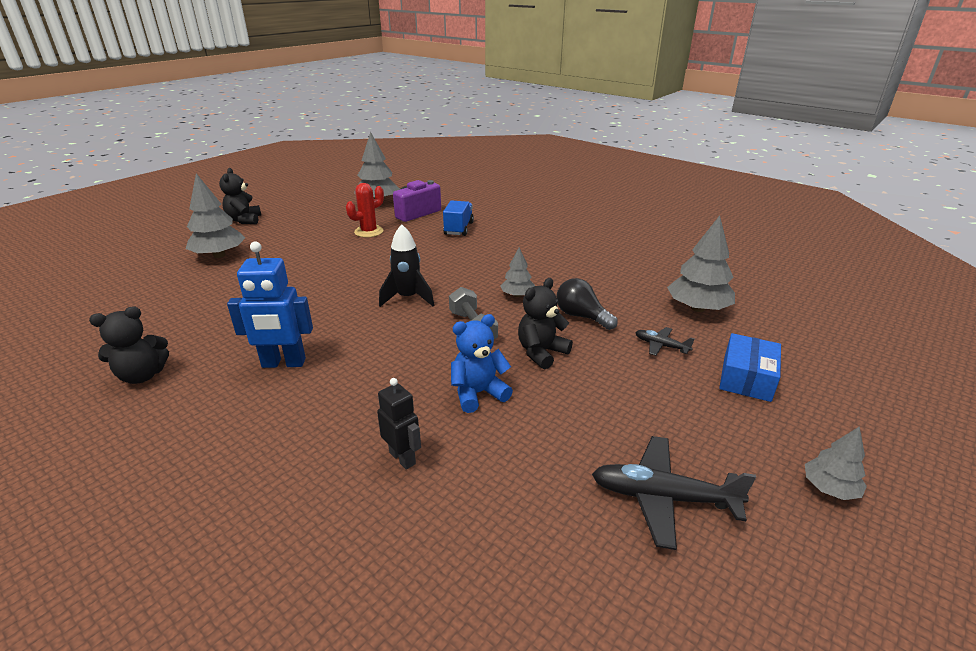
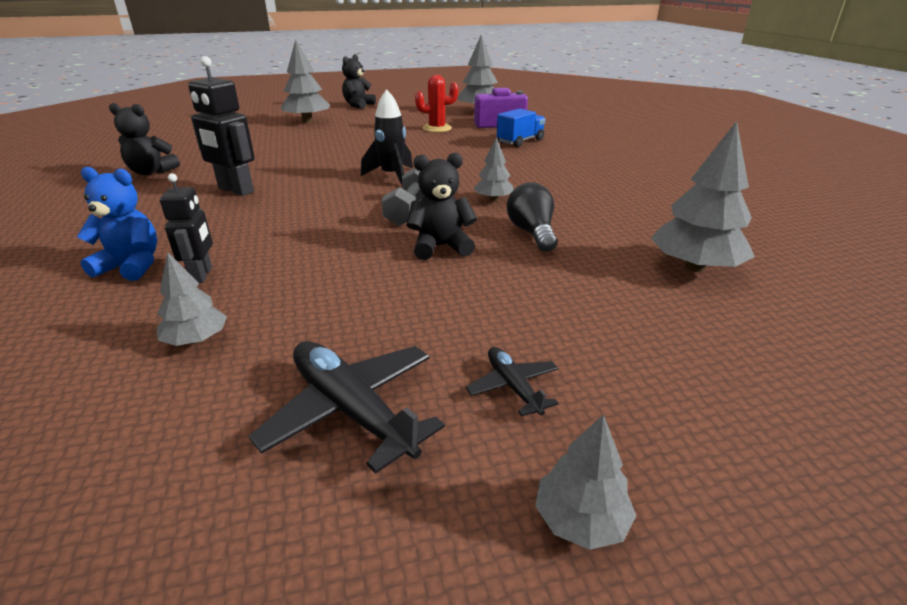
camera: 35 degrees right, 0 degrees up
(283, 363) = (235, 190): blue robot -> black robot
(478, 393) = (332, 256): blue teddy bear -> blue teddy bear (131, 266)
(493, 510) = (196, 340): none -> grey tree
(661, 346) = (584, 284): black plane -> black plane (513, 387)
(746, 378) = (652, 353): blue box -> none

